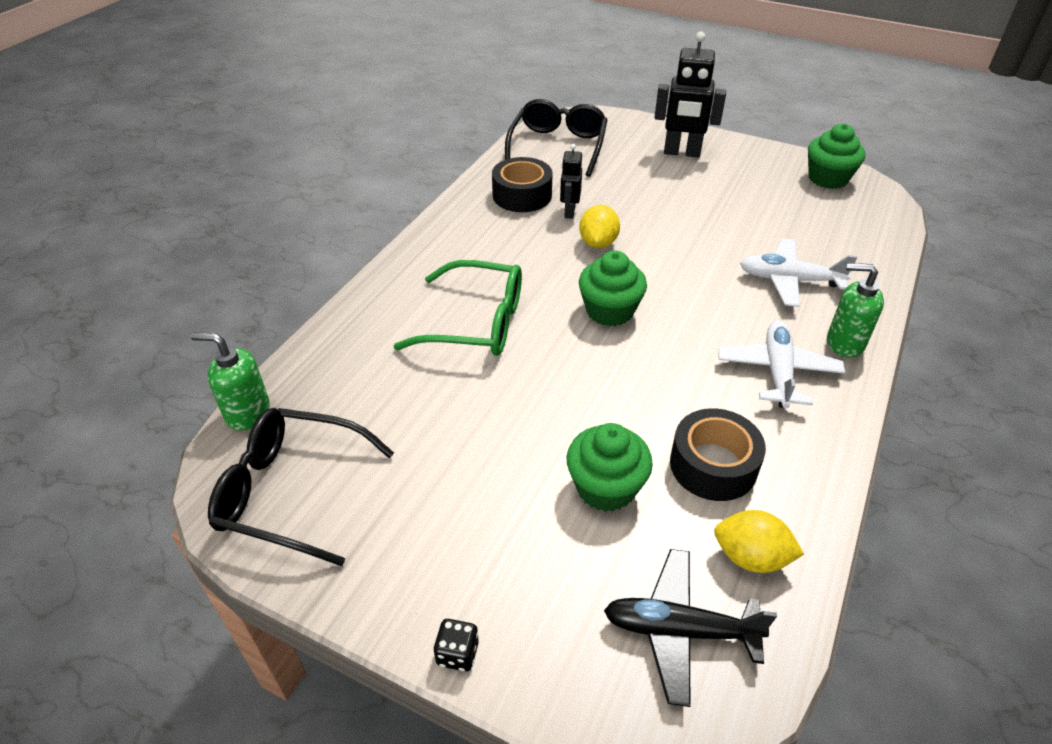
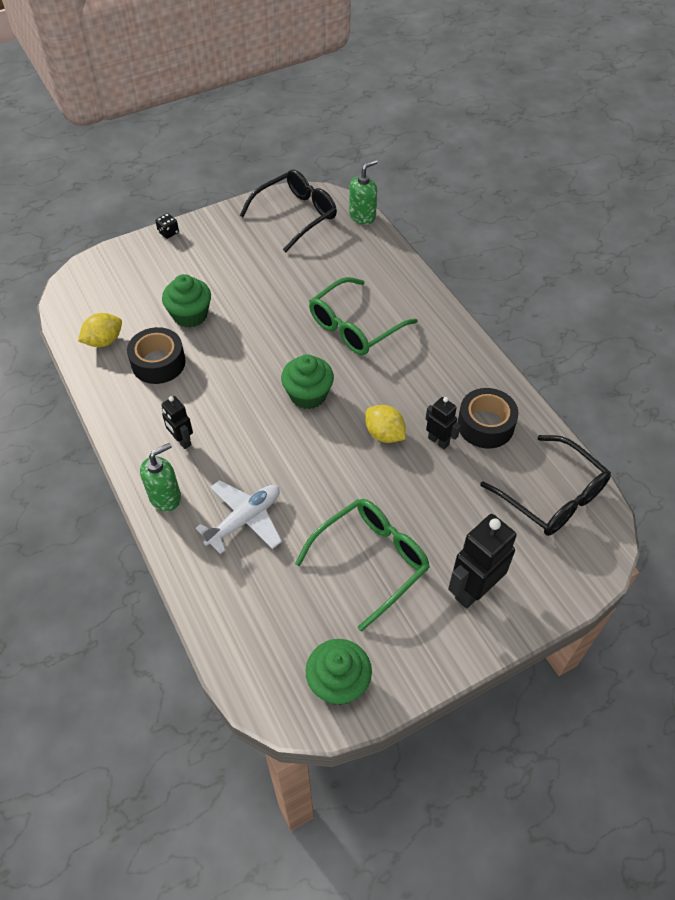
camera: 125 degrees right, 10 degrees up
(679, 630) = (105, 297): black plane -> none
(725, 201) = (371, 561): none -> green glasses
(777, 371) = (182, 441): white plane -> black robot

